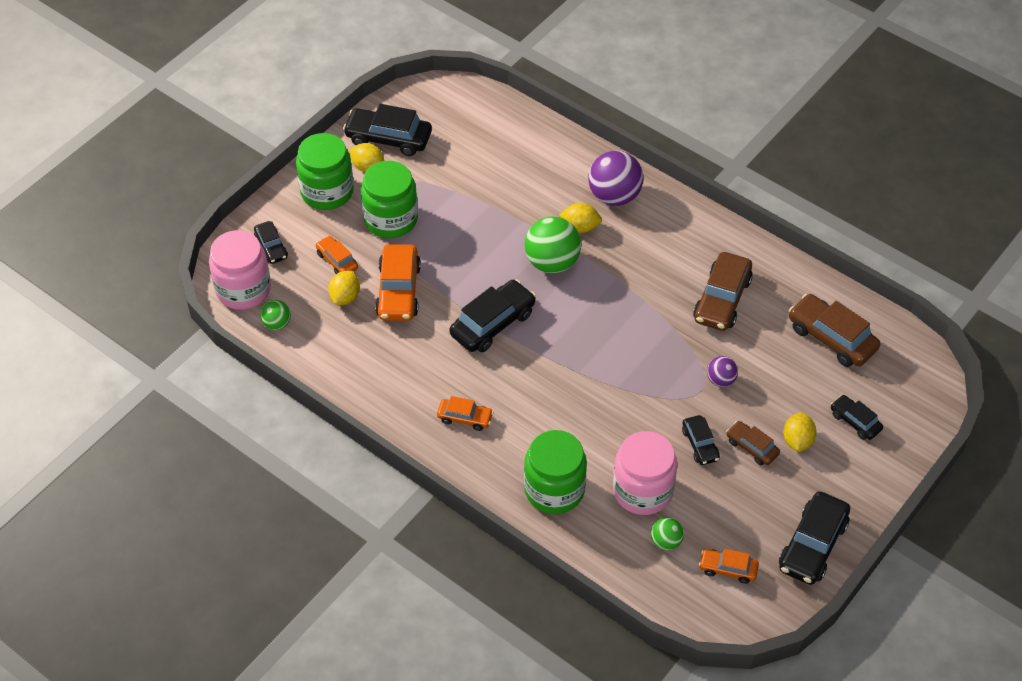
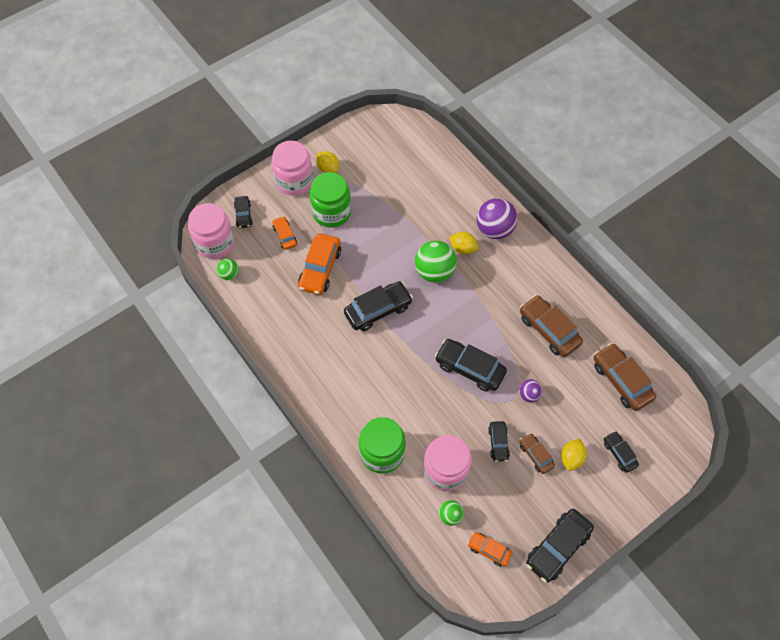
camera: 15 degrees right, 10 degrees up
(327, 191) = (294, 181): green jar -> pink jar
(345, 297) = (282, 265): yellow lemon -> none
(388, 139) = (349, 149): black car -> black car (469, 368)
(465, 418) = (336, 379): orange car -> none
(722, 300) = (548, 330): brown car -> brown car turned 105 degrees clockwise

